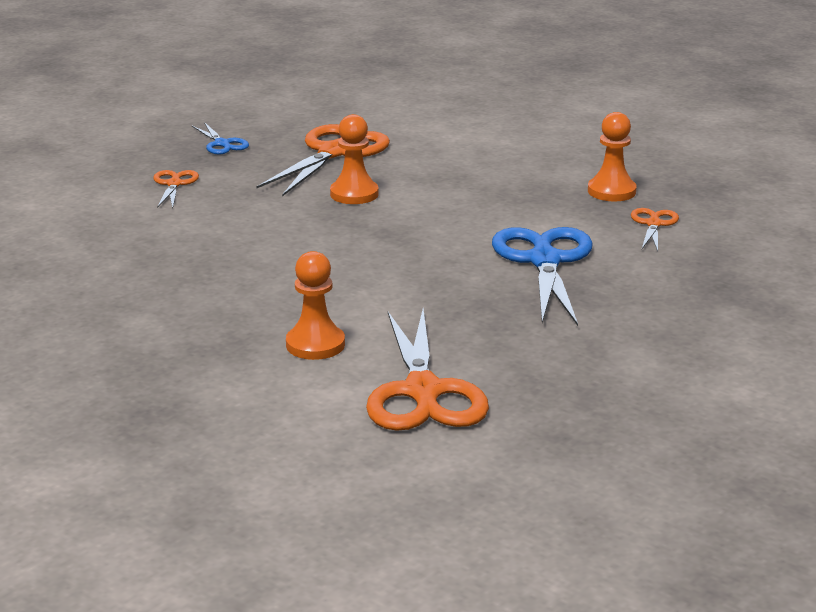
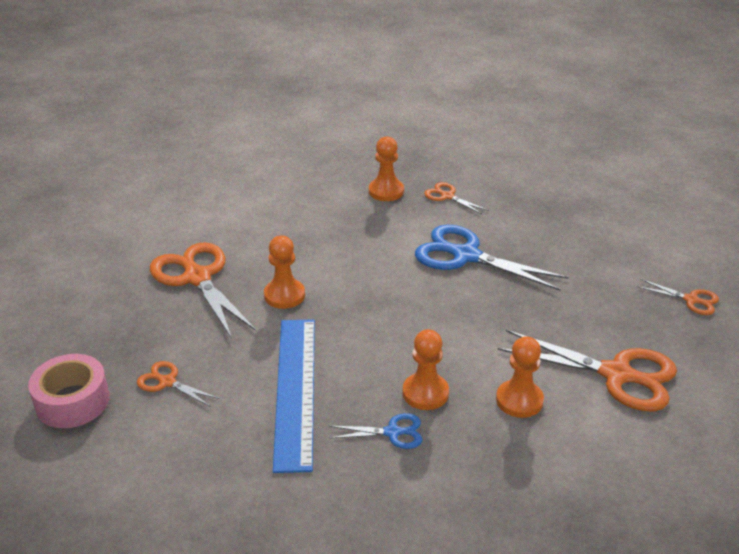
camera: 60 degrees left, 10 degrees up
(115, 159) = (72, 401): none -> pink tape
(217, 236) = (295, 390): none -> blue ruler
(222, 144) = (113, 328): blue scissors -> blue scissors (393, 432)
(276, 295) = (425, 393): none -> orange pawn
(643, 416) = (691, 300): none -> orange scissors

